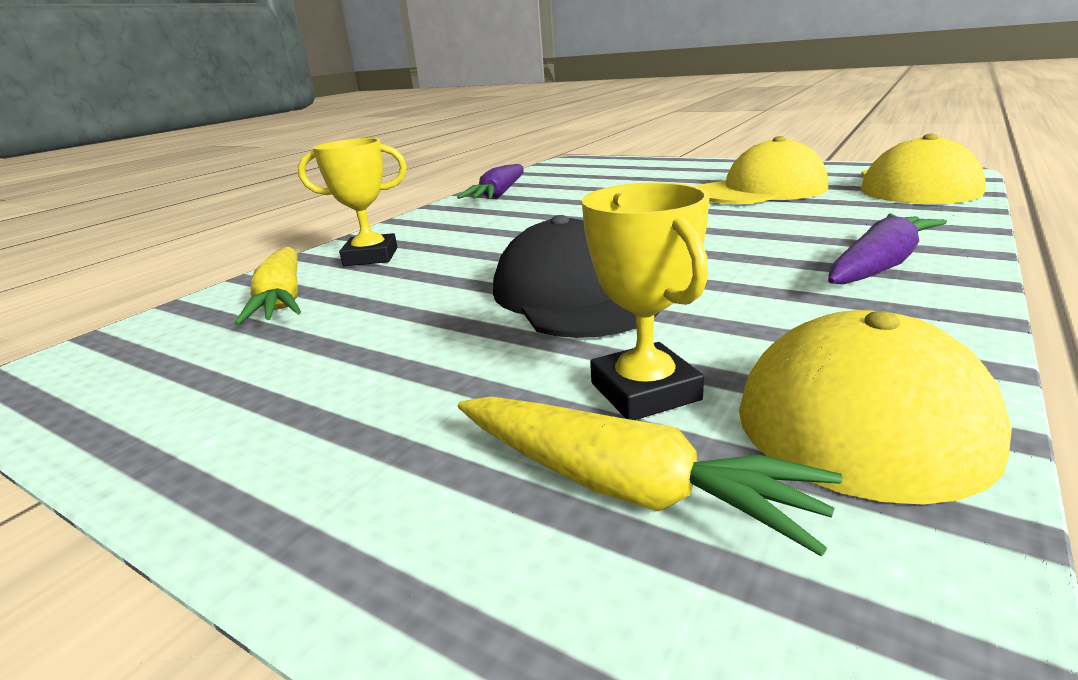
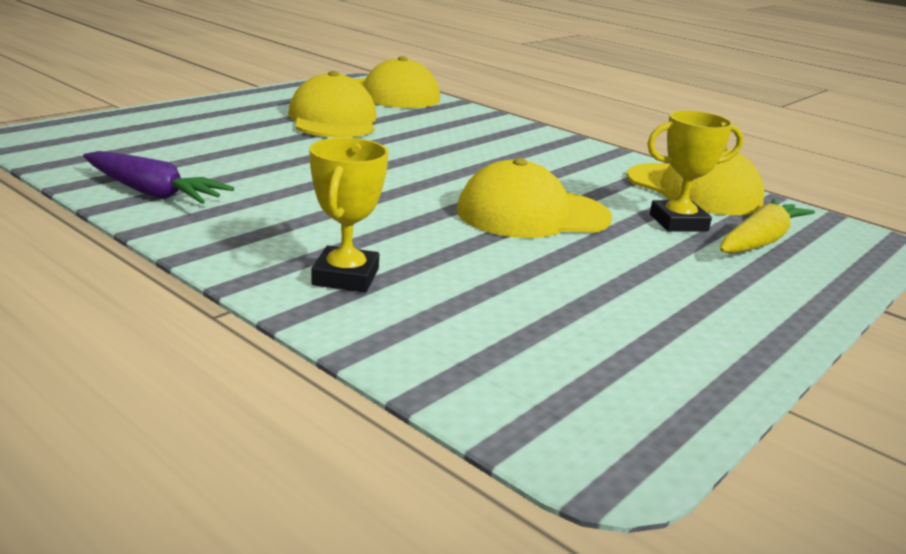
camera: 85 degrees left, 0 degrees up
(282, 300) = (456, 325): yellow carrot -> none
(573, 295) = (532, 214): black cap -> yellow cap
(879, 266) = (537, 144): purple carrot -> none

